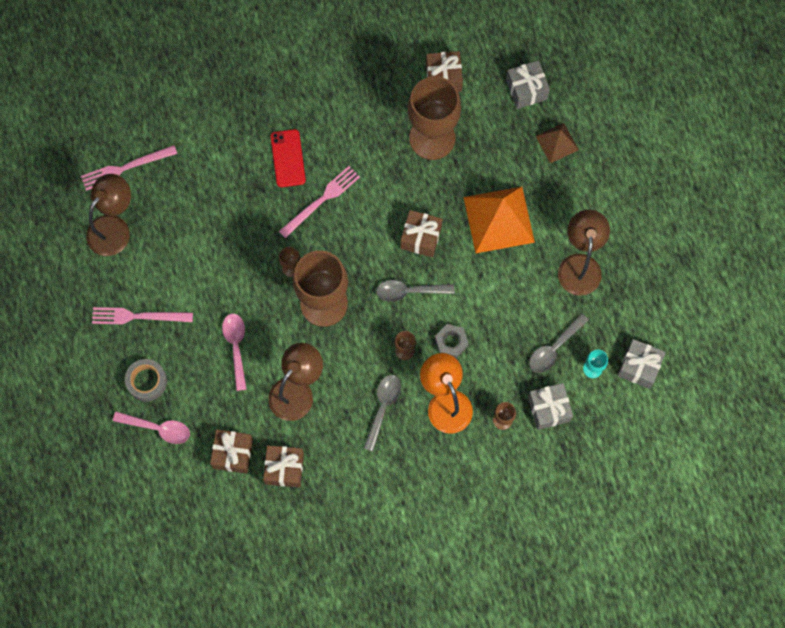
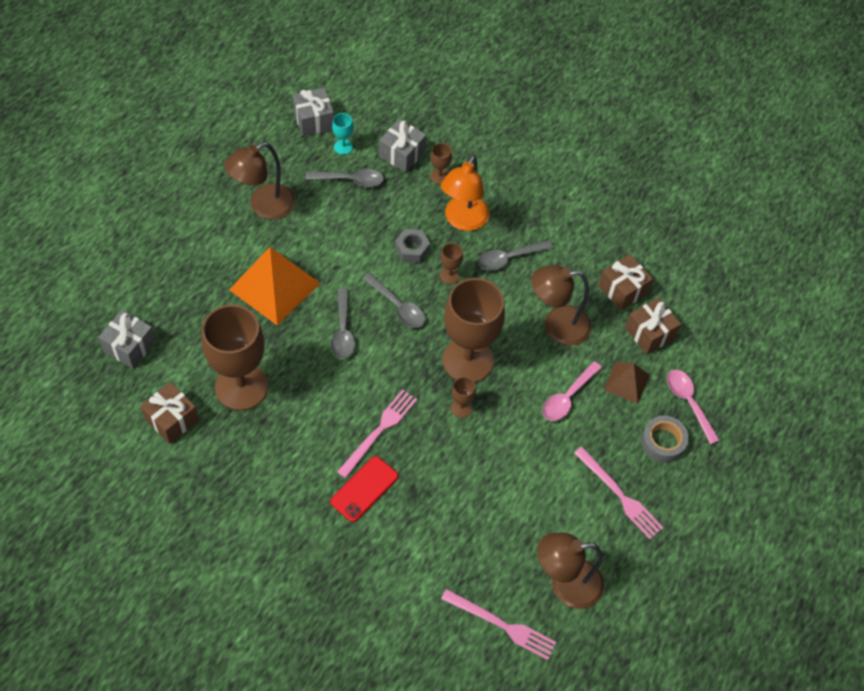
camera: 135 degrees left, 15 degrees down
(321, 200) = (379, 431): pink fork -> pink fork turned 120 degrees clockwise
(421, 237) = (343, 331): brown gift -> grey spoon
(557, 143) = (164, 290): brown pyramid -> brown pyramid (626, 382)

